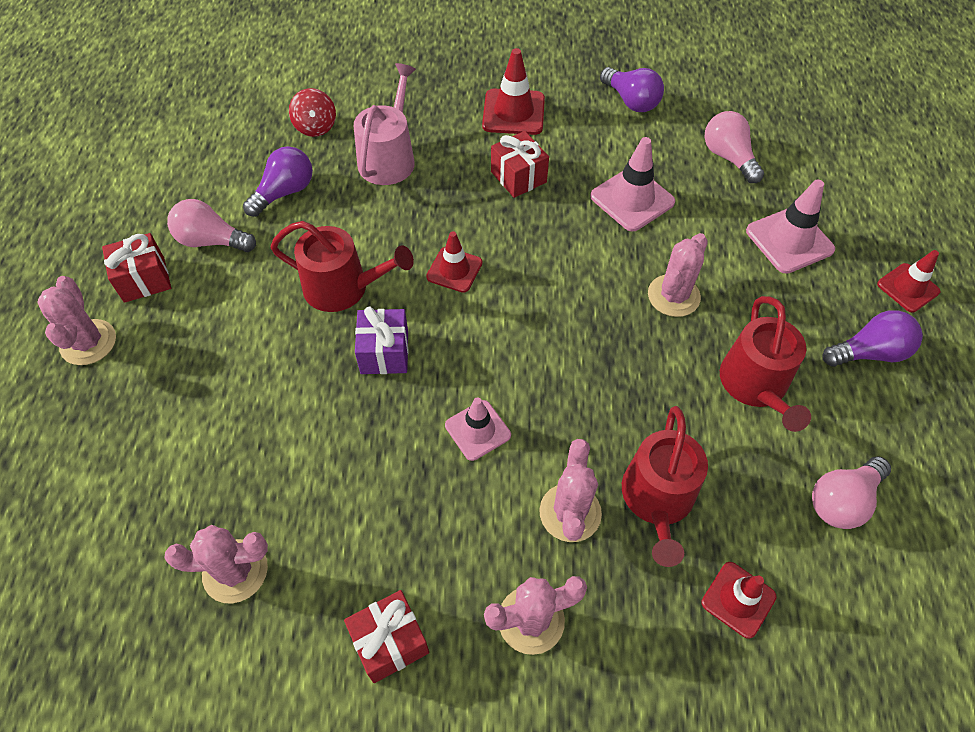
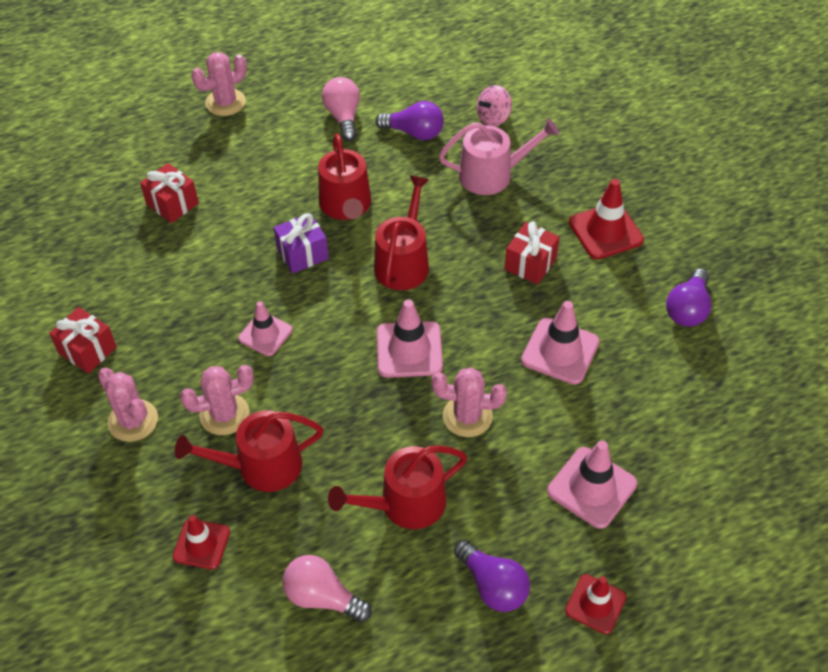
camera: 65 degrees right, 5 degrees down
(144, 279) = (290, 101): red gift -> red gift (172, 204)
(235, 571) = (102, 253): pink cactus -> none
(315, 127) = (493, 118): red spinning top -> pink spinning top
(454, 270) = (403, 262): red traffic cone -> red watering can
(570, 309) = (409, 350): none -> pink traffic cone
(728, 157) = (668, 408): pink light bulb -> none

